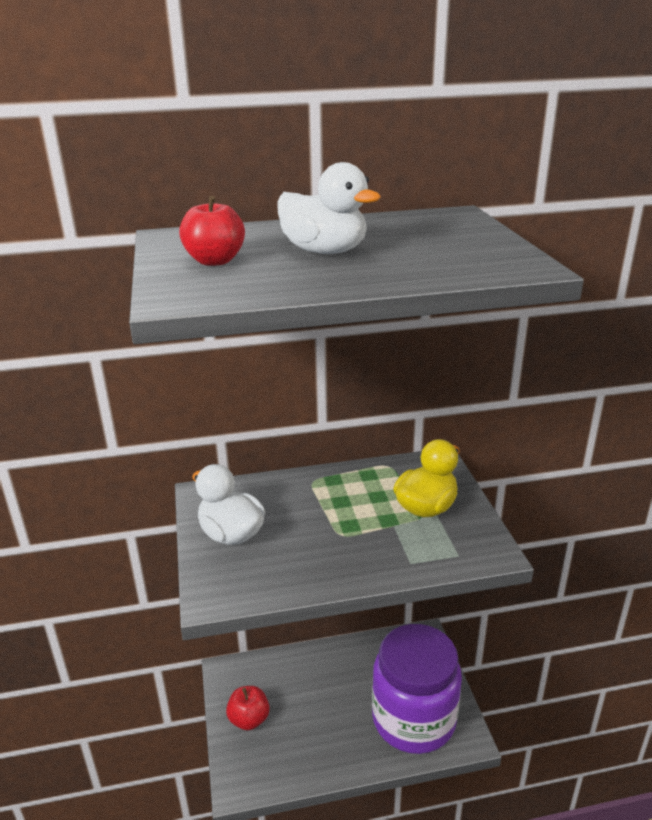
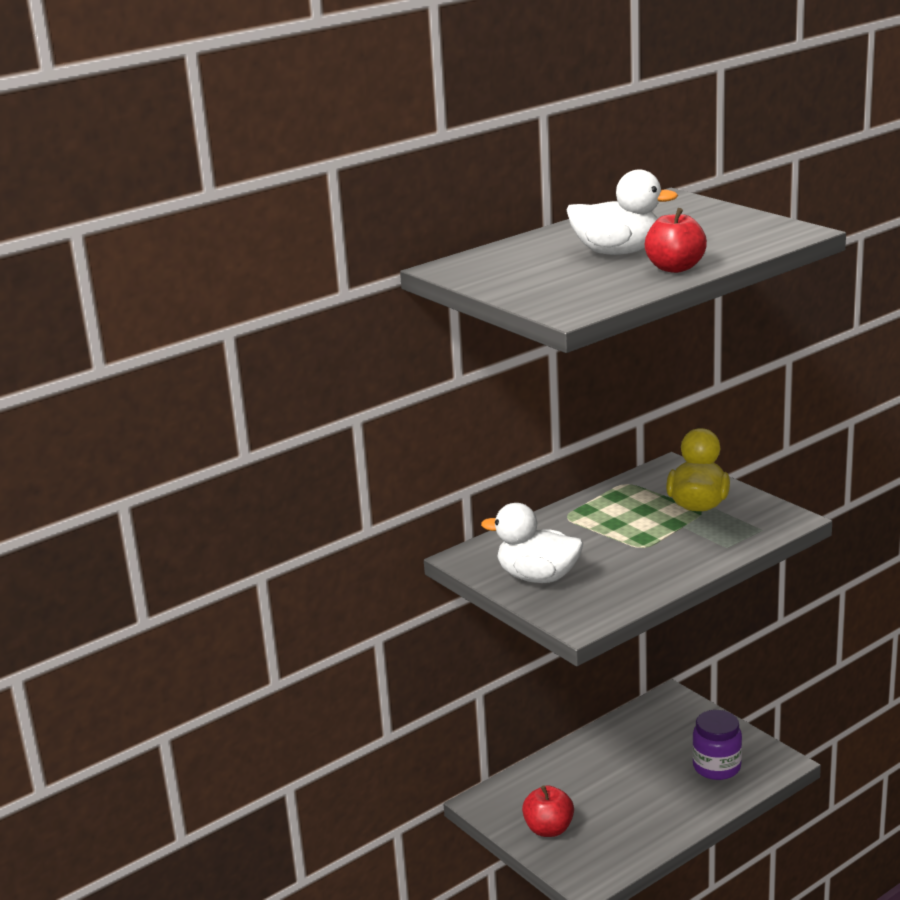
camera: 25 degrees left, 5 degrees down
(215, 261) = (540, 279): red apple -> red apple (675, 268)
(413, 719) = (716, 767): purple jar -> purple jar, size x0.49

